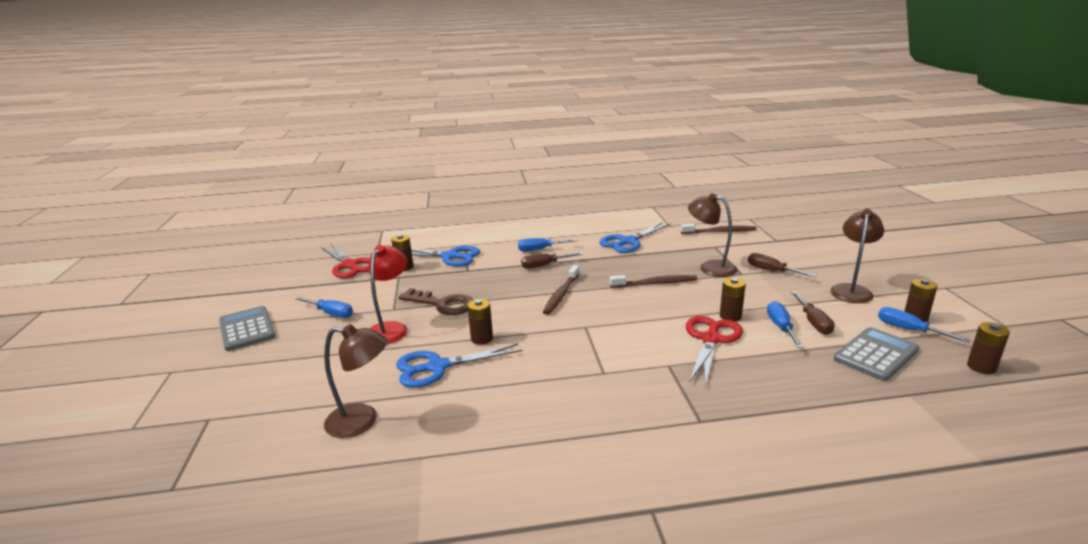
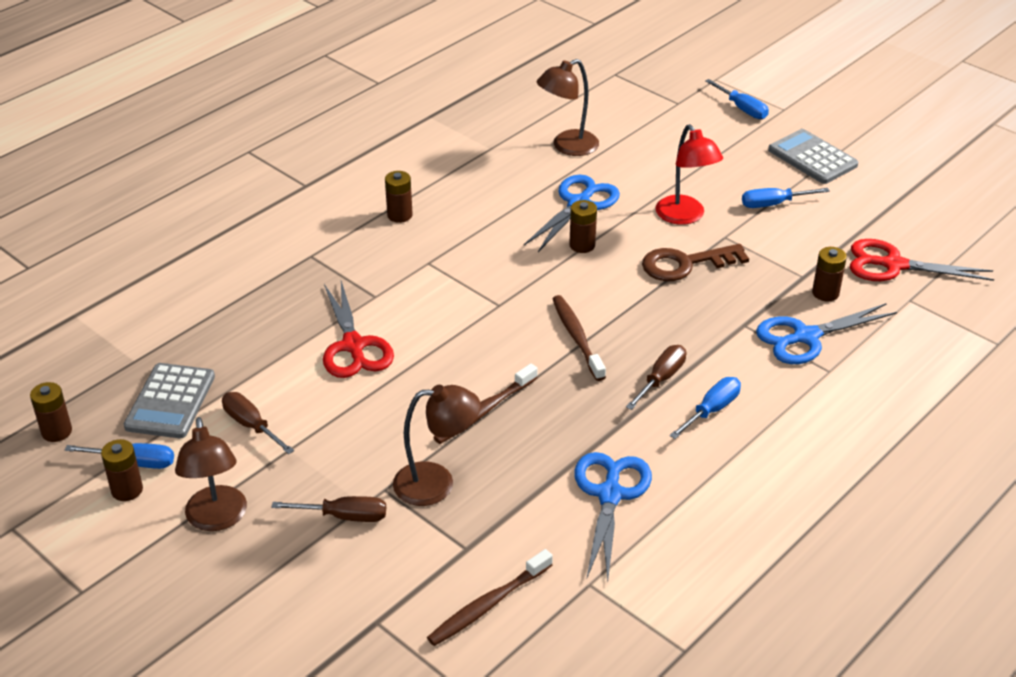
camera: 140 degrees right, 15 degrees up
(247, 329) = (812, 158): grey calculator -> grey calculator turned 150 degrees counterclockwise
(730, 316) = (352, 391): brown battery -> brown battery (399, 215)
(781, 327) = (285, 399): blue screwdriver -> blue screwdriver (742, 109)

